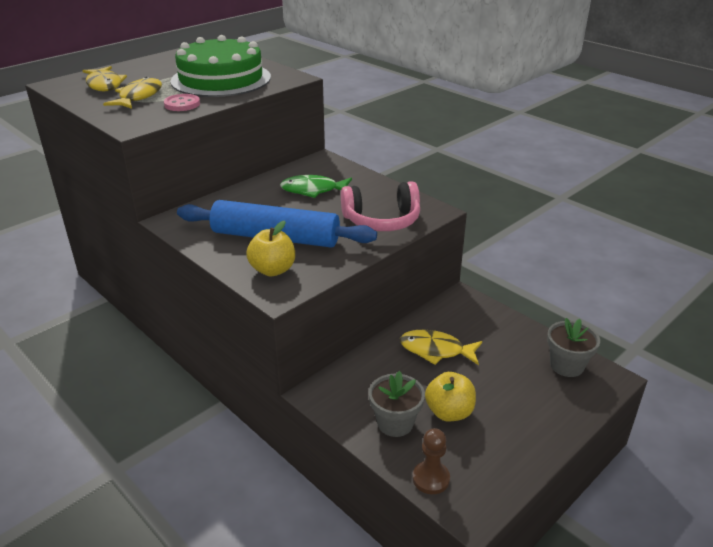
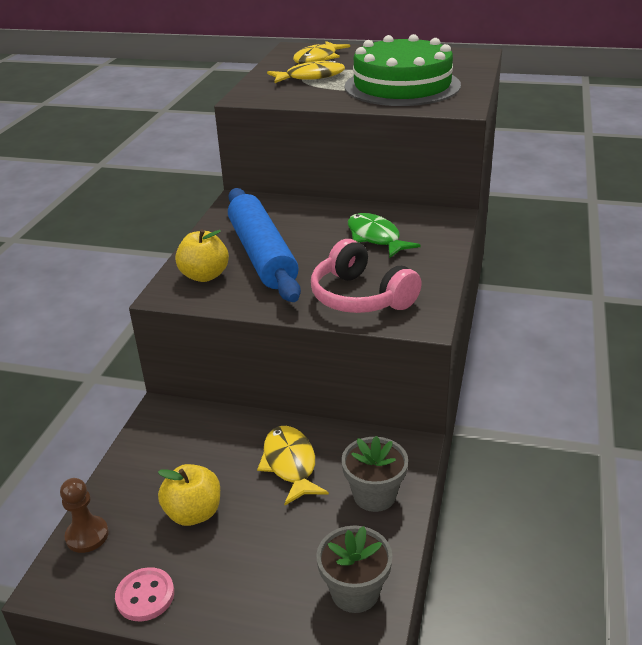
camera: 60 degrees right, 0 degrees up
(182, 104) = (318, 95): pink button -> pink button (145, 596)
(395, 423) = (152, 479): grey flower pot -> grey flower pot (374, 495)

